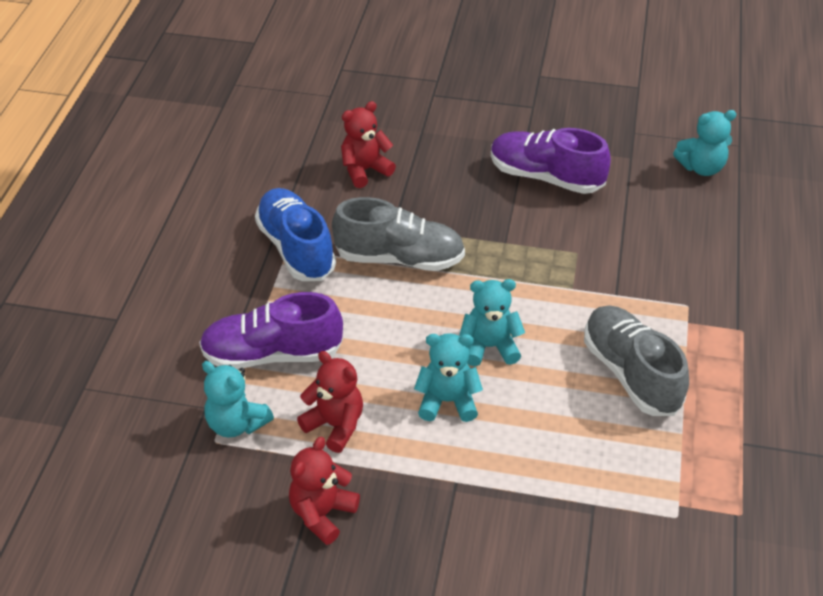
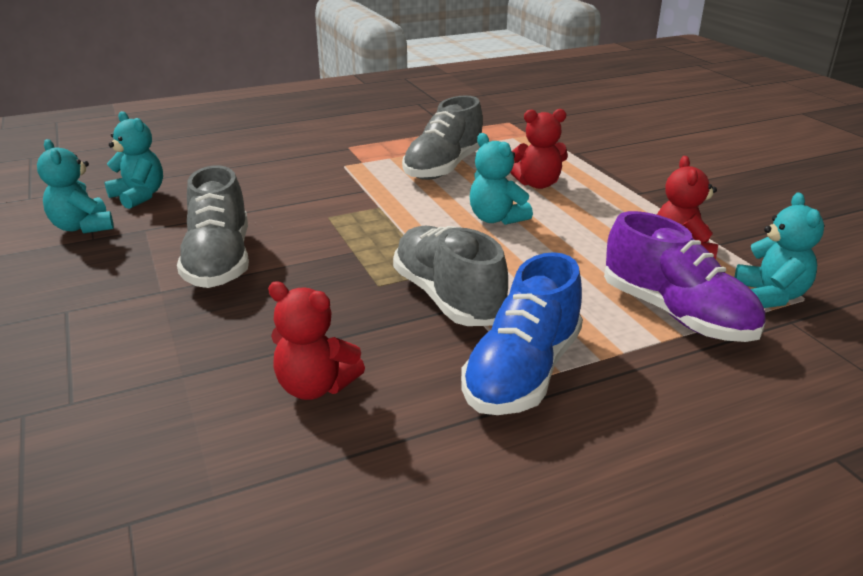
camera: 125 degrees left, 15 degrees down
(322, 513) = (753, 226): red teddy bear -> red teddy bear (537, 184)
(447, 401) = (577, 217): turquoise teddy bear -> turquoise teddy bear (83, 227)
(545, 177) = (219, 261): purple shoe -> grey shoe

